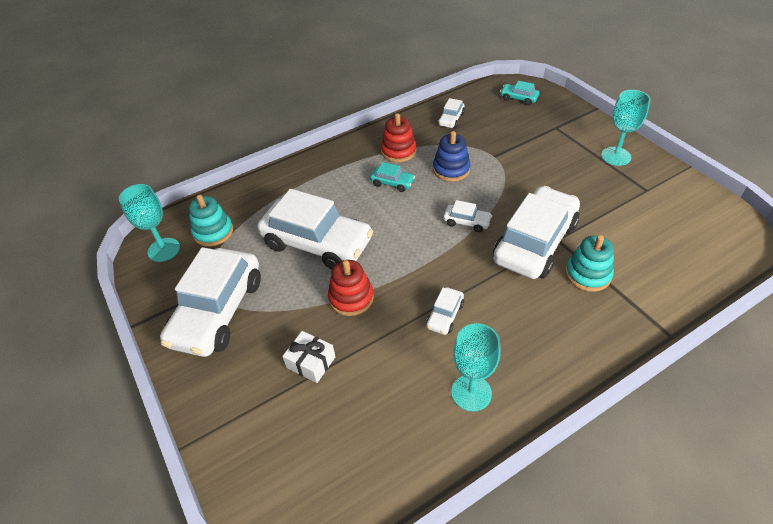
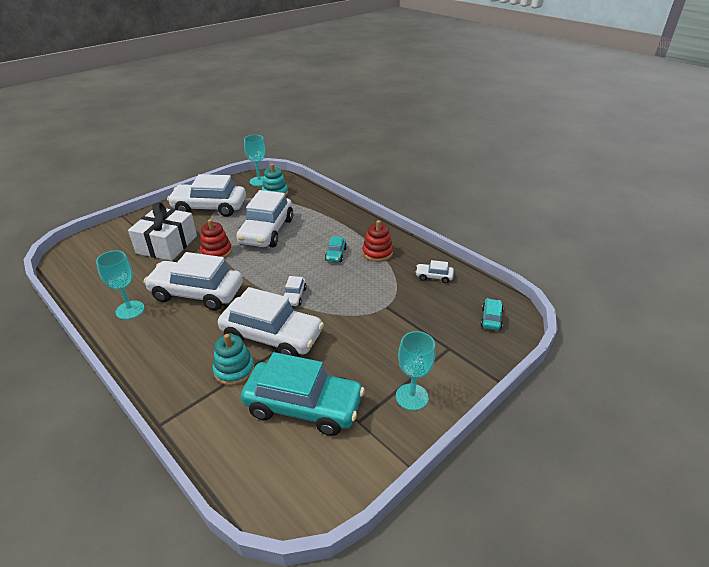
camera: 75 degrees right, 10 degrees down
(311, 362) = (167, 244): white gift -> white gift, size x2.01
(445, 315) = (197, 293): white car -> white car, size x2.35
(451, 169) = (360, 283): blue stacking toy -> none
(633, 223) = (303, 406): none -> turquoise car

